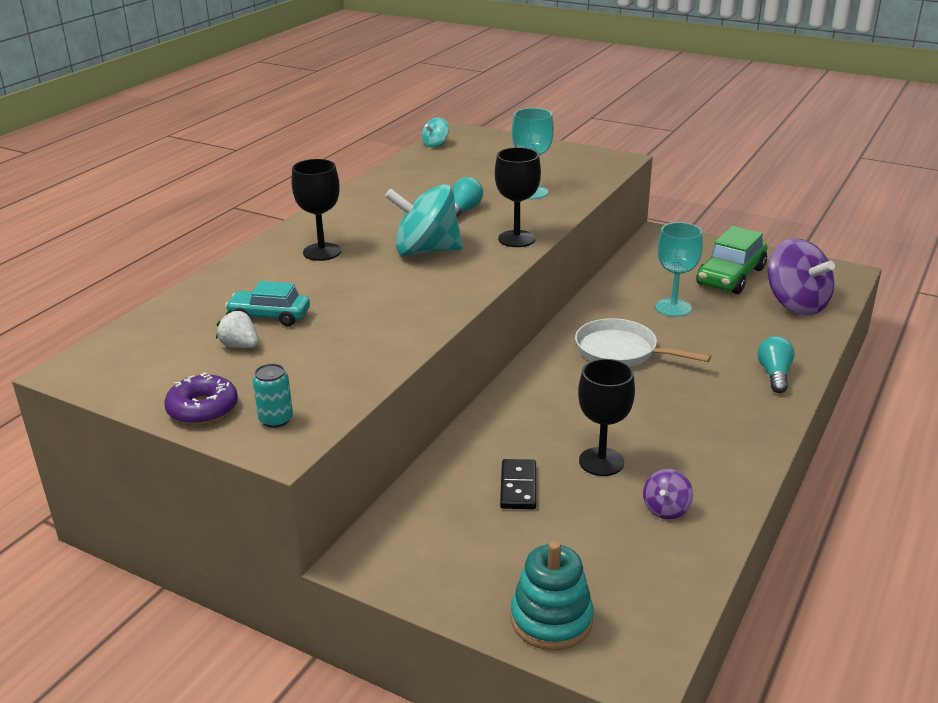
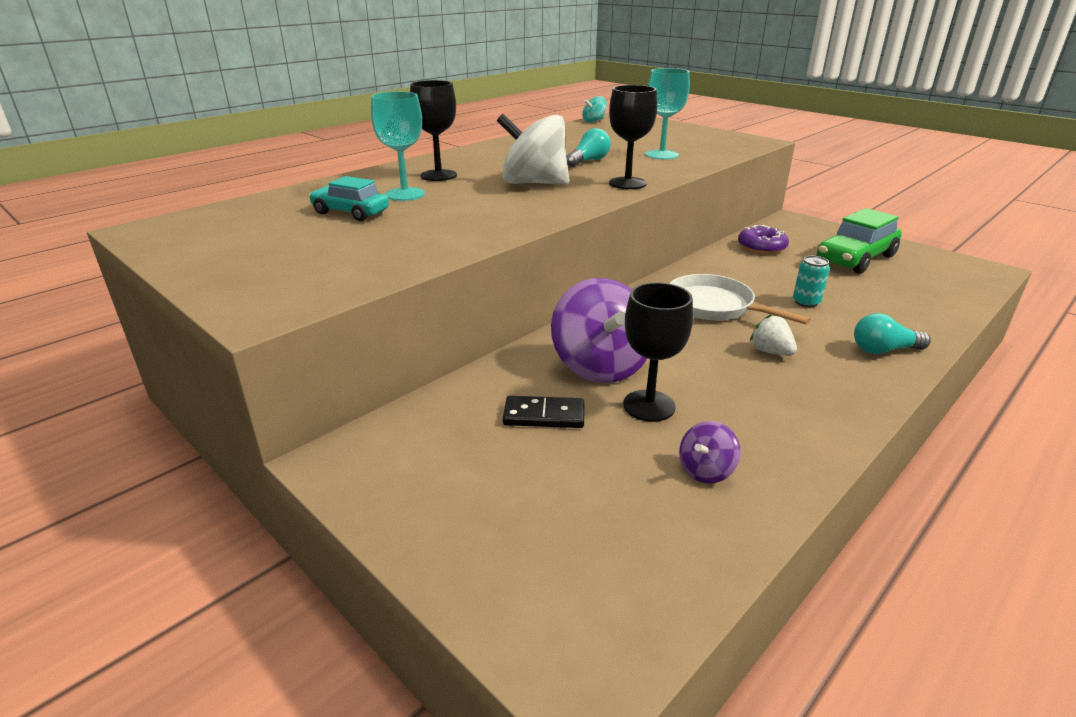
camera: 15 degrees right, 0 degrees up
(203, 409) = (218, 273): purple donut -> purple donut (761, 247)
(240, 346) = (302, 230): white strawberry -> white strawberry (770, 352)
(276, 419) = (276, 291): turquoise can -> turquoise can (806, 302)
(426, 251) = (534, 183): turquoise spinning top -> white spinning top
(518, 487) = (544, 415): black domino -> black domino turned 75 degrees clockwise
(551, 619) = (504, 578): turquoise stacking toy -> none
(673, 307) = (785, 277): turquoise goblet -> turquoise goblet (405, 194)
(774, 374) = (883, 350): turquoise light bulb -> turquoise light bulb turned 120 degrees counterclockwise
(795, 304) = (924, 290): purple spinning top -> purple spinning top (600, 366)

